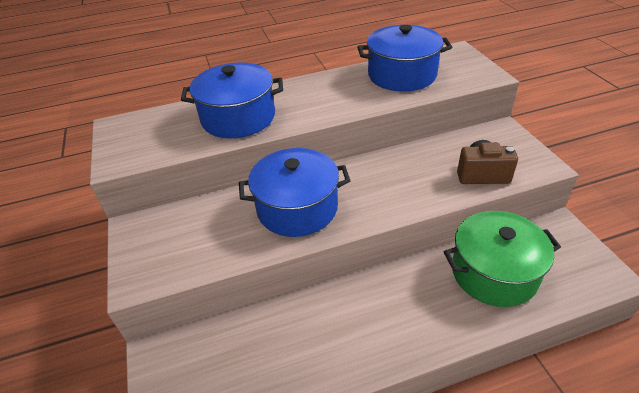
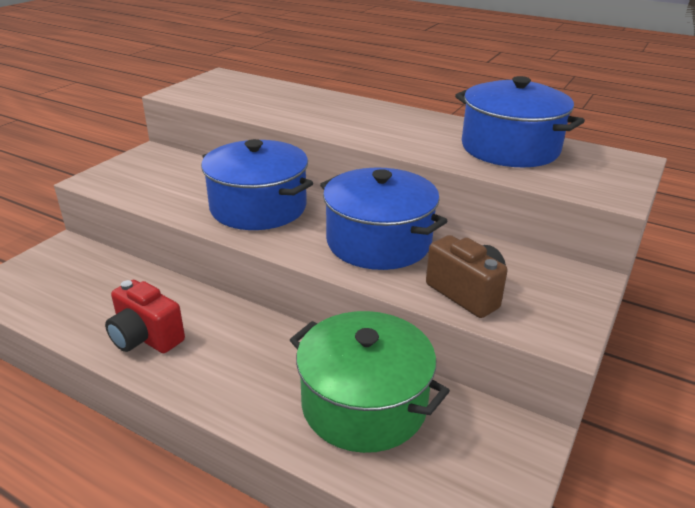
camera: 45 degrees right, 10 degrees down
(238, 117) = (300, 108): blue pot -> blue pot (378, 242)
(340, 350) = (146, 338): none -> red camera

